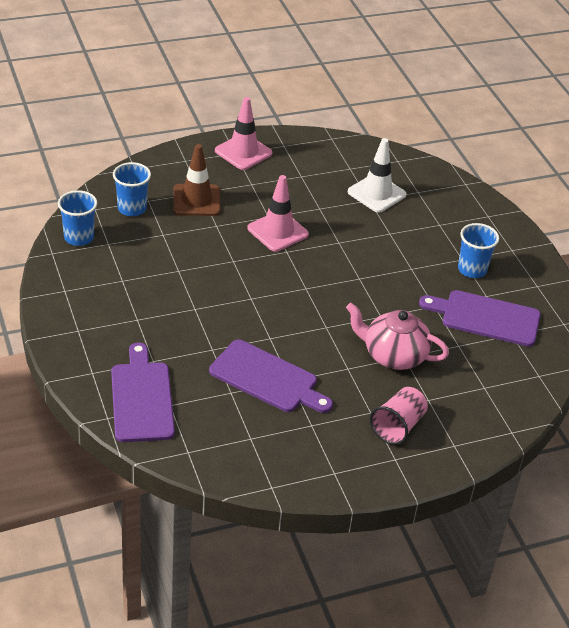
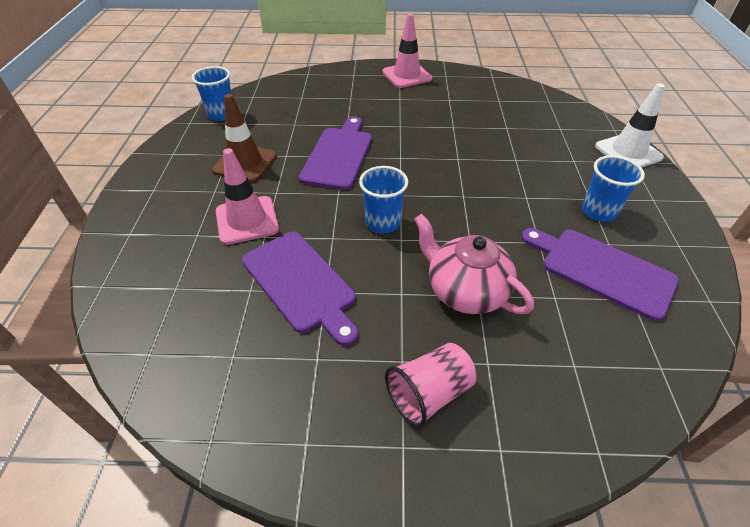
camera: 25 degrees right, 5 degrees up
(132, 208) = (283, 100): blue cup -> blue cup (383, 223)
(142, 398) = (153, 273): purple cutting board -> purple cutting board (338, 155)
(196, 200) = (342, 103): brown traffic cone -> brown traffic cone (245, 163)
(277, 231) = (401, 139): pink traffic cone -> pink traffic cone (247, 220)
(376, 193) = (516, 123): white traffic cone -> white traffic cone (628, 152)

